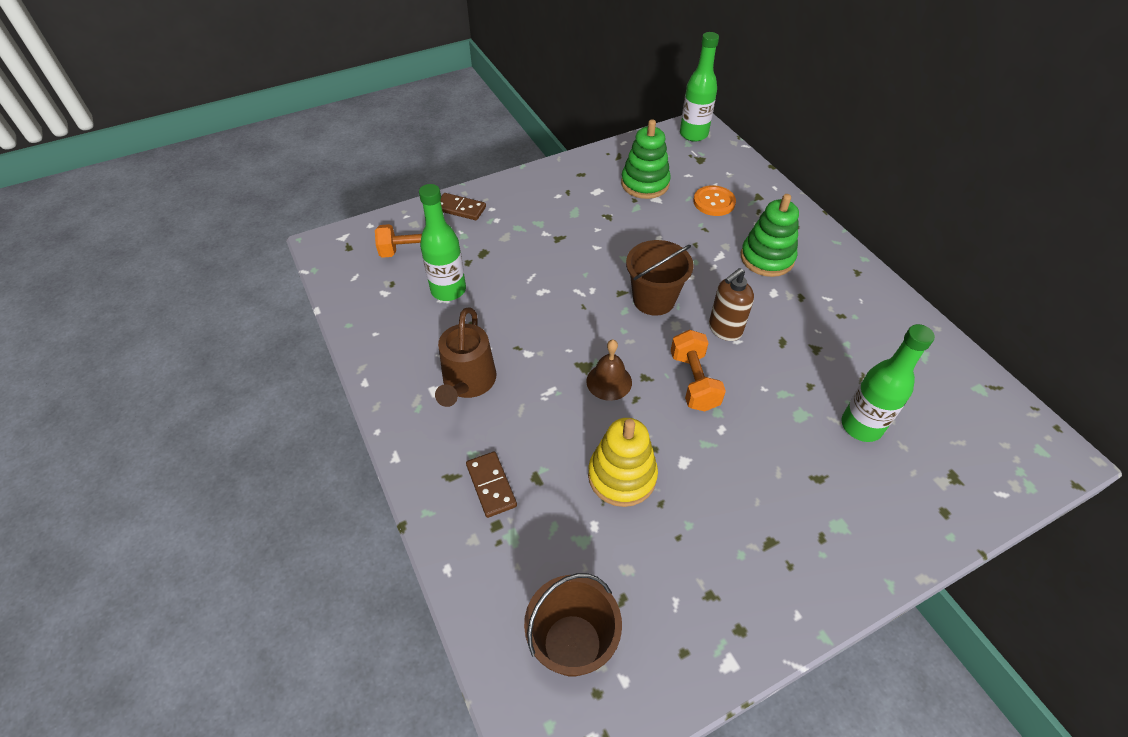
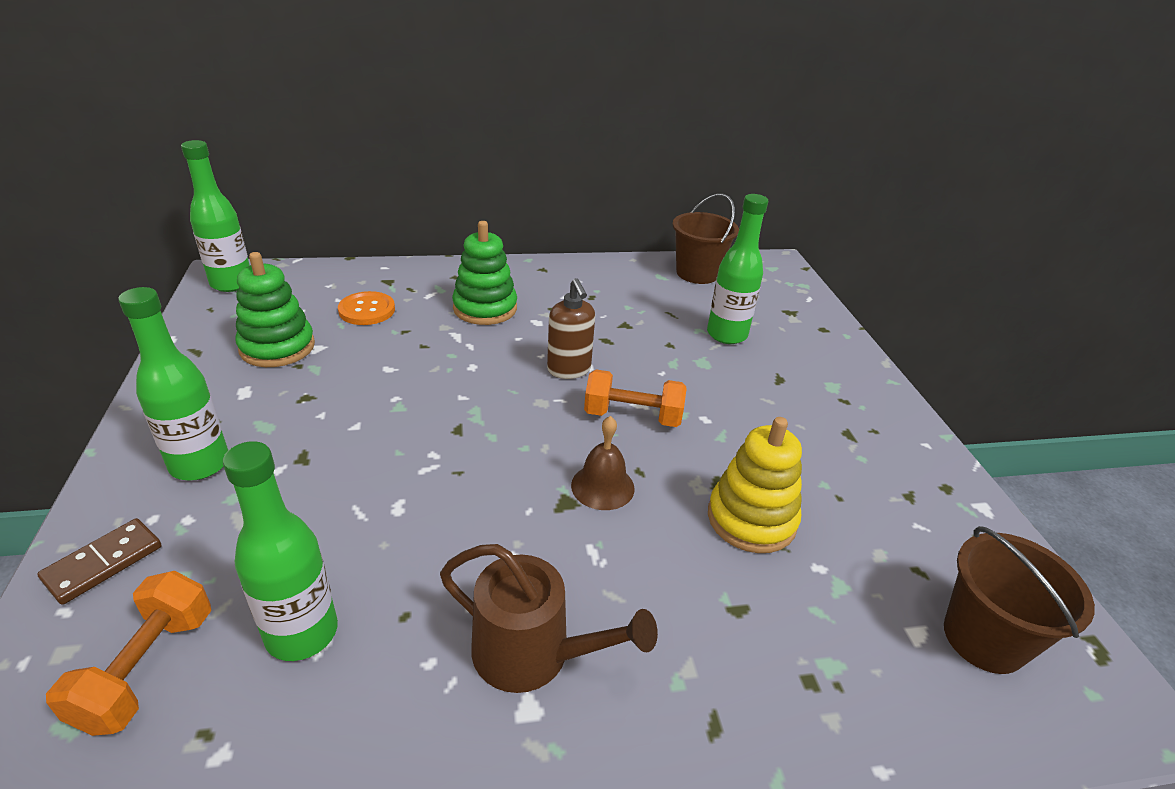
camera: 75 degrees left, 15 degrees down
(491, 485) = (741, 670): brown domino -> none
(533, 204) = (200, 464): none -> green bottle
(654, 299) = (490, 406): brown bucket -> brown bucket (697, 273)

